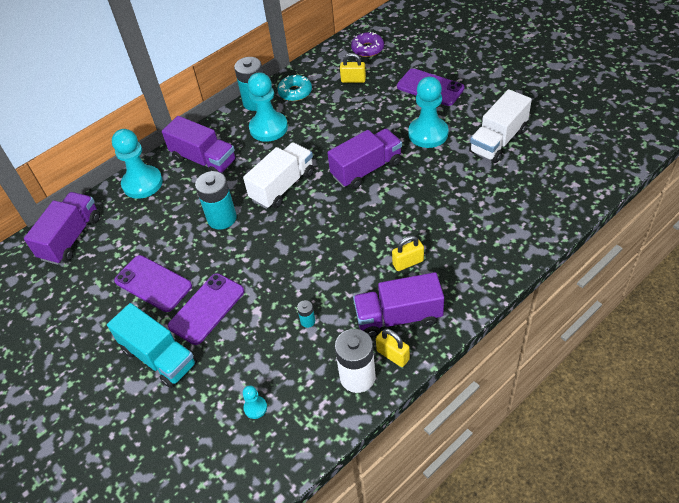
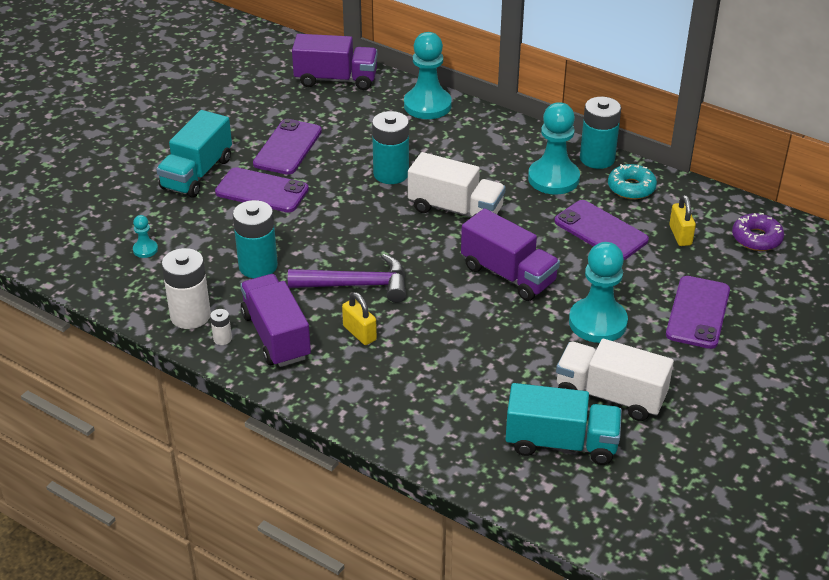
camera: 70 degrees right, 10 degrees down
(204, 160) = (479, 140): purple truck -> none
(307, 321) = (258, 266): turquoise battery -> turquoise battery, size x2.23
(335, 115) = (600, 231): none -> purple phone
(352, 257) = (357, 285): none -> purple hammer
(393, 355) = (222, 339): yellow padlock -> white battery
(537, 171) = (561, 443): none -> turquoise truck

